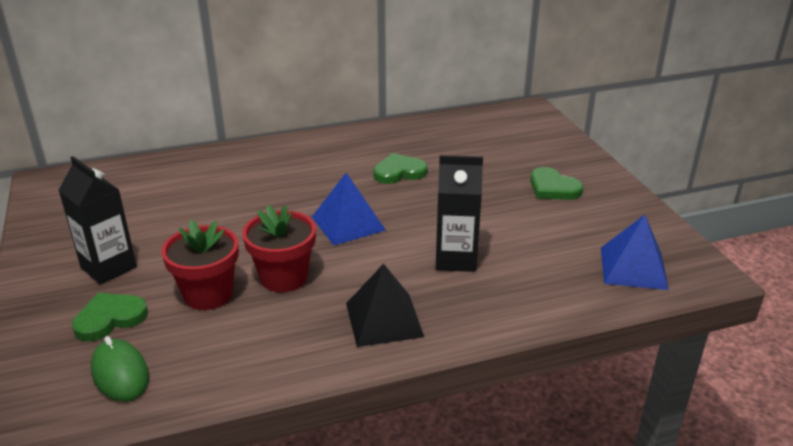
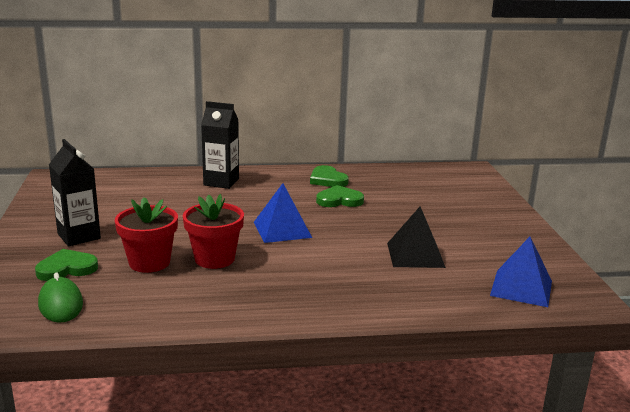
camera: 10 degrees right, 10 degrees down
(384, 319) = (286, 296): black pyramid -> black pyramid (415, 255)
(455, 259) = (364, 263): black carton -> black carton (221, 182)
(553, 188) = (470, 225): green heart -> green heart (327, 180)

